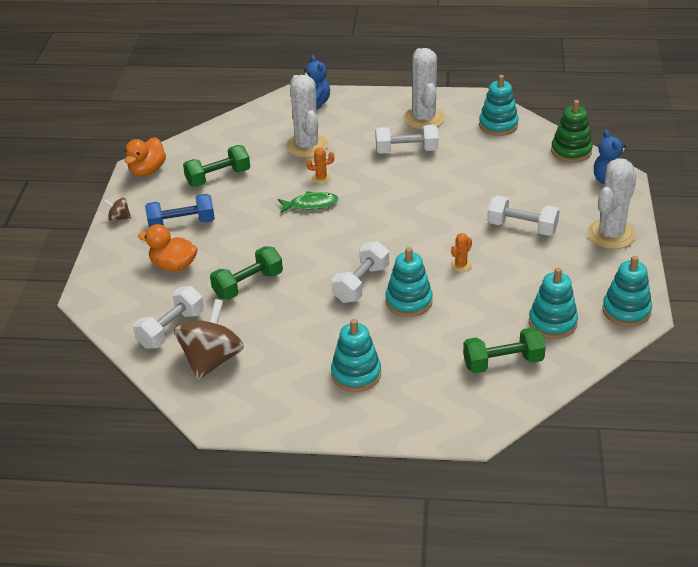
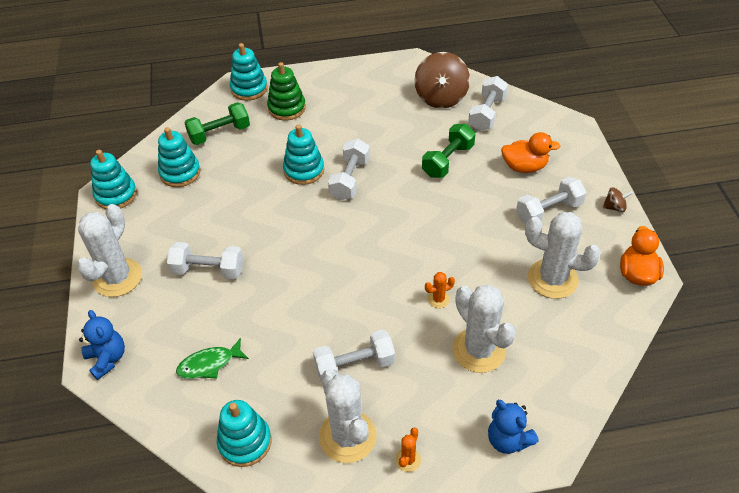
camera: 165 degrees right, 10 degrees up
(181, 224) = (548, 211): blue dumbbell -> white dumbbell
(218, 177) = (552, 279): green dumbbell -> white cactus
(311, 205) = (433, 259): green fish -> green fish (209, 364)
(356, 374) = (329, 106): turquoise stacking toy -> turquoise stacking toy (249, 89)
(461, 265) = (264, 214): orange cactus -> orange cactus (408, 460)
(571, 151) = (149, 405): green stacking toy -> green stacking toy (287, 108)

